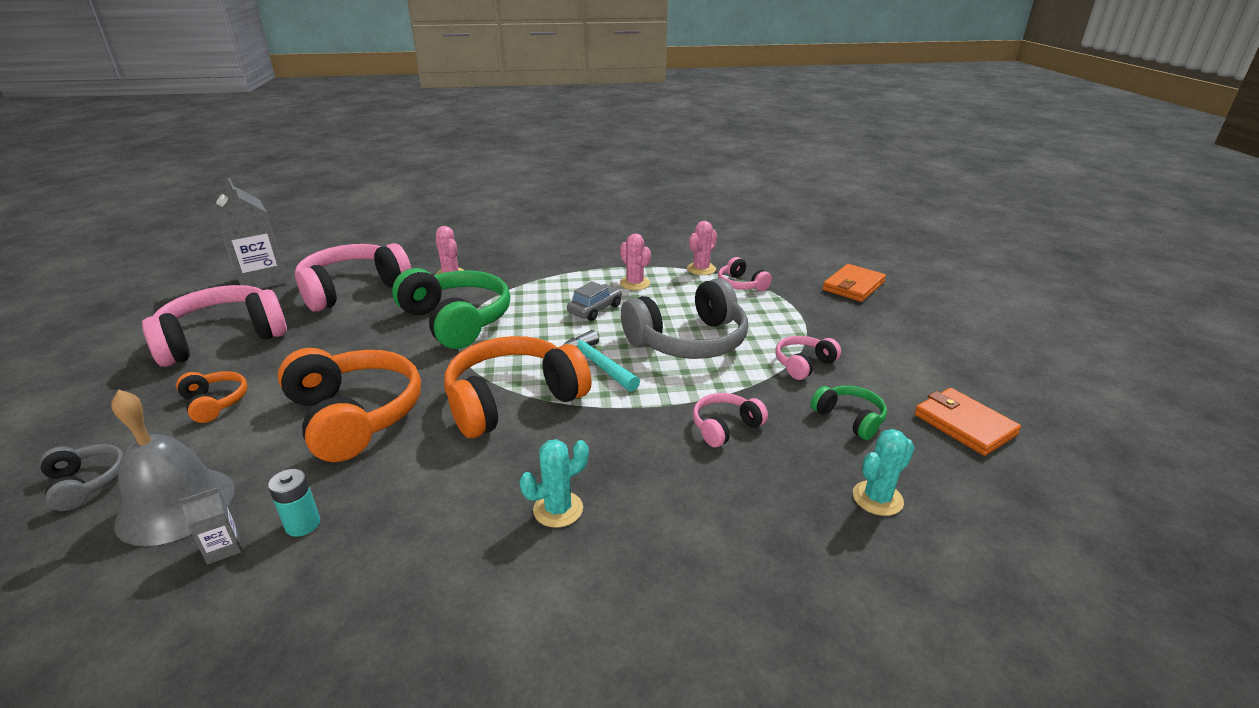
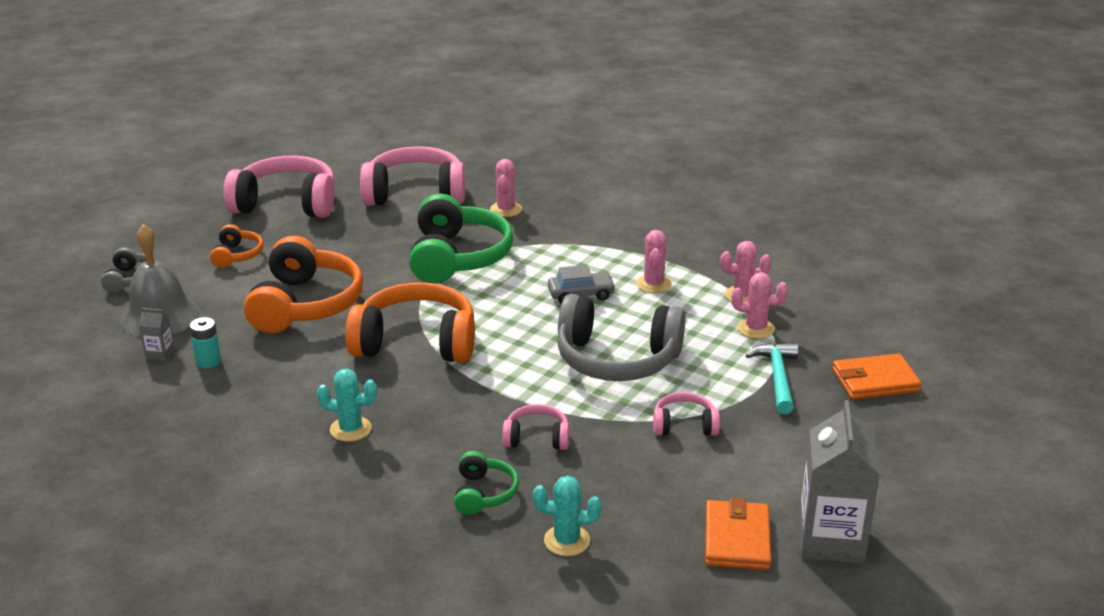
camera: 40 degrees right, 0 degrees up
(262, 280) = (361, 158): grey carton -> grey carton (830, 540)
(597, 364) = (514, 344): turquoise hammer -> turquoise hammer (777, 377)
(741, 285) = (756, 329): pink headphones -> pink cactus
(849, 418) = (645, 483): green headphones -> green headphones (483, 493)

